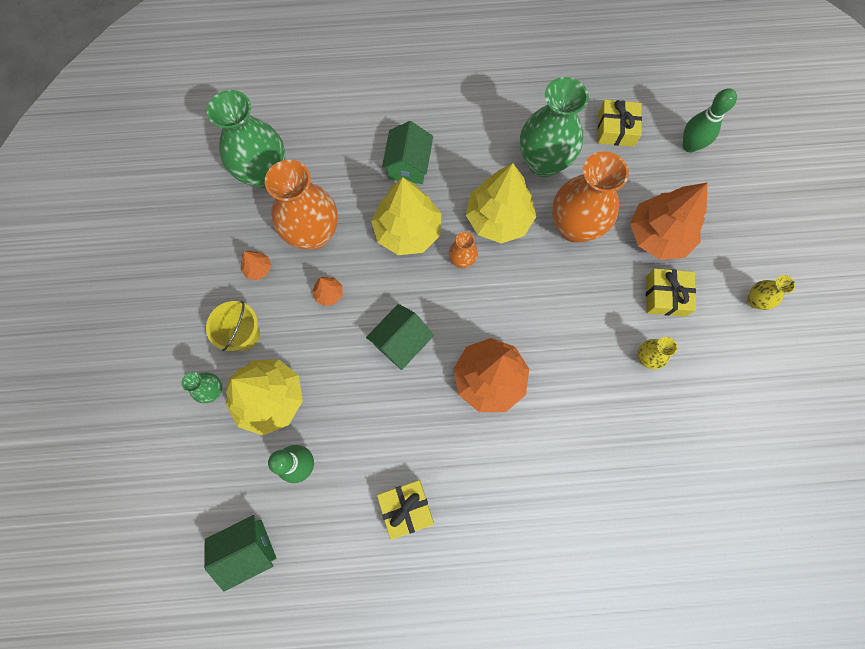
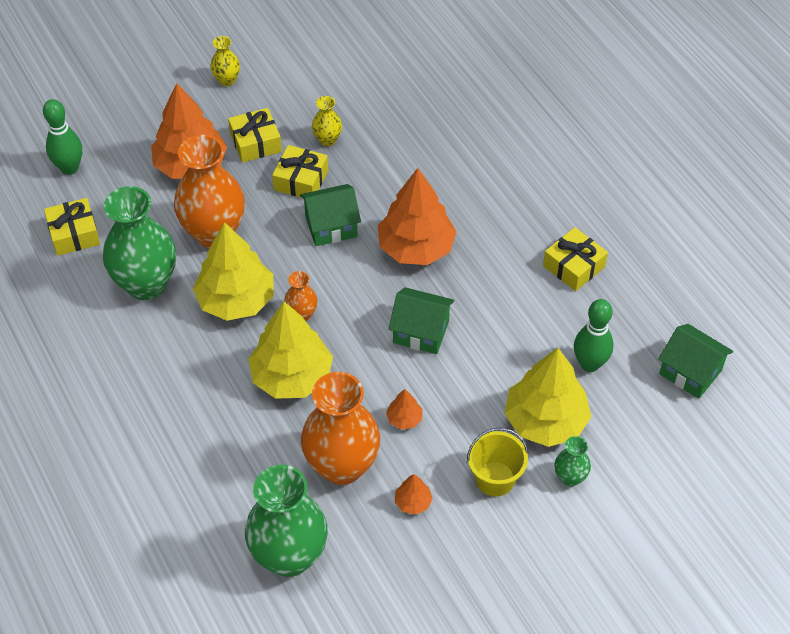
camera: 115 degrees left, 20 degrees down
(408, 165) = (207, 409): green house -> green house (331, 226)
(606, 316) = (301, 180): none -> yellow gift

